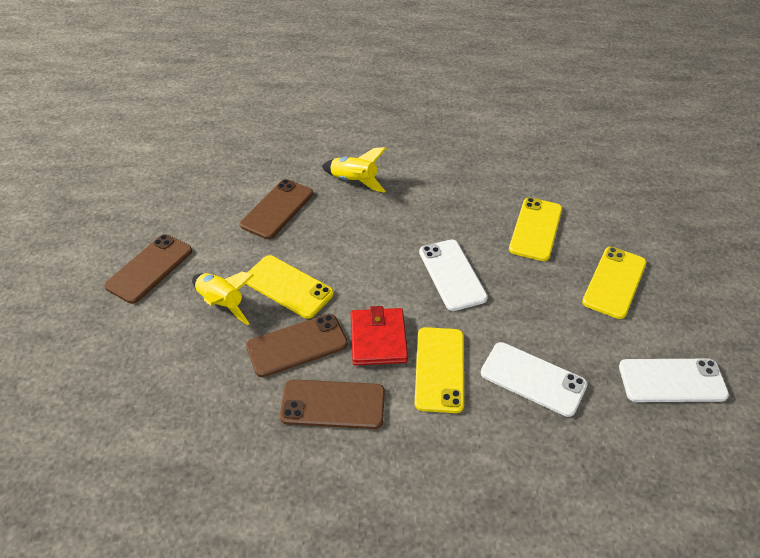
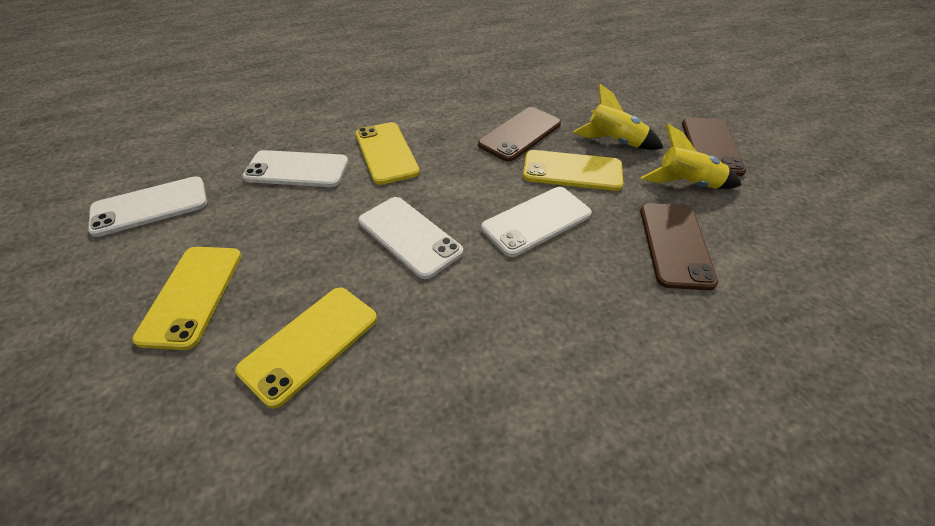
camera: 155 degrees right, 0 degrees up
(333, 404) = (460, 111): brown phone -> none
(353, 255) = (536, 221): none -> white phone
(354, 181) = (625, 328): yellow rocket -> yellow rocket (687, 184)
(378, 339) = (454, 157): red wallet -> none
(535, 229) = (310, 344): yellow phone -> yellow phone turned 45 degrees clockwise

